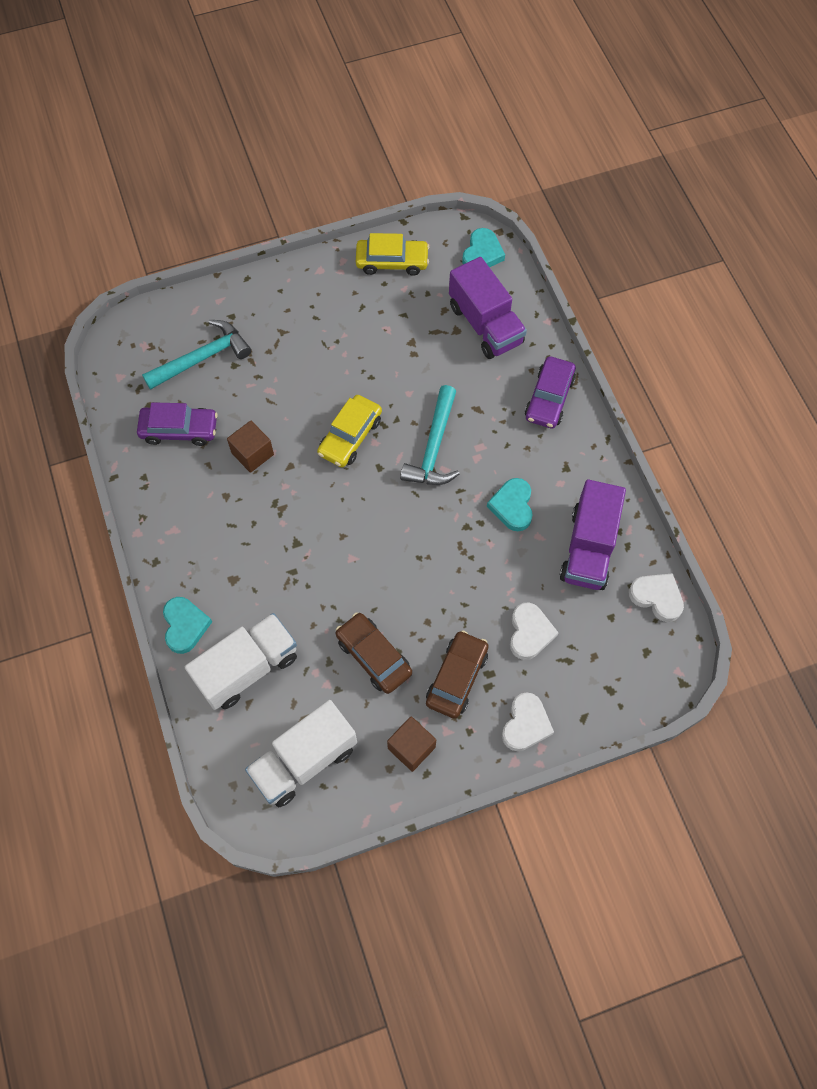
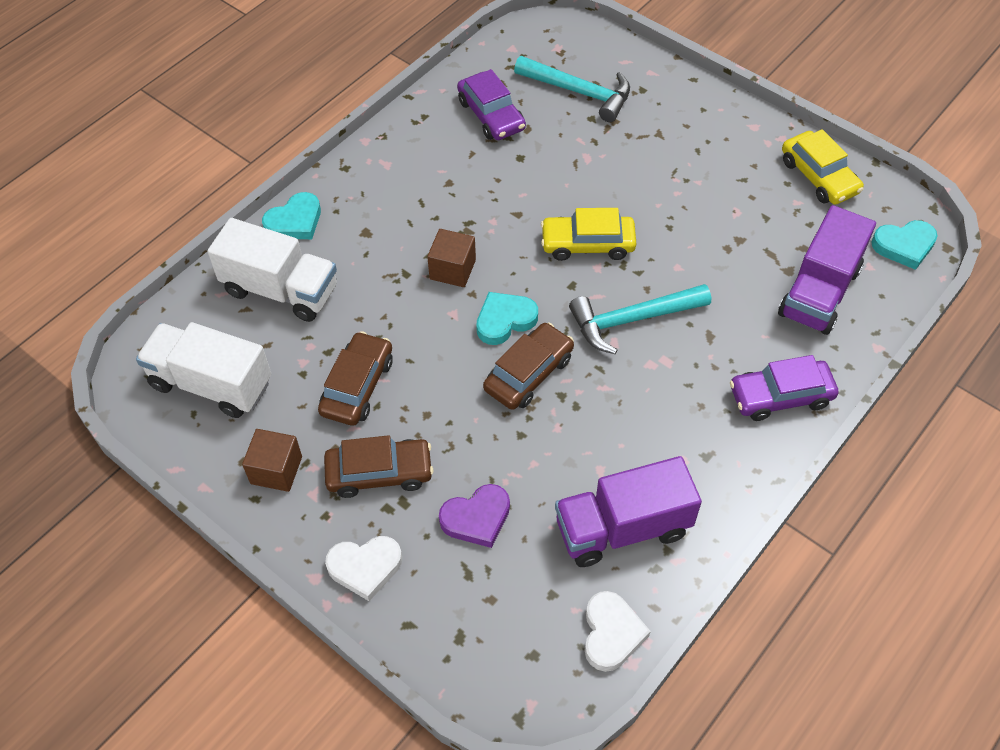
camera: 60 degrees right, 10 degrees down
(252, 454) = (508, 179): brown cube -> brown cube (452, 269)
(436, 537) = (528, 373): none -> brown car
(512, 506) = (618, 426): turquoise heart -> turquoise heart (505, 320)
(529, 633) = (476, 518): white heart -> purple heart

